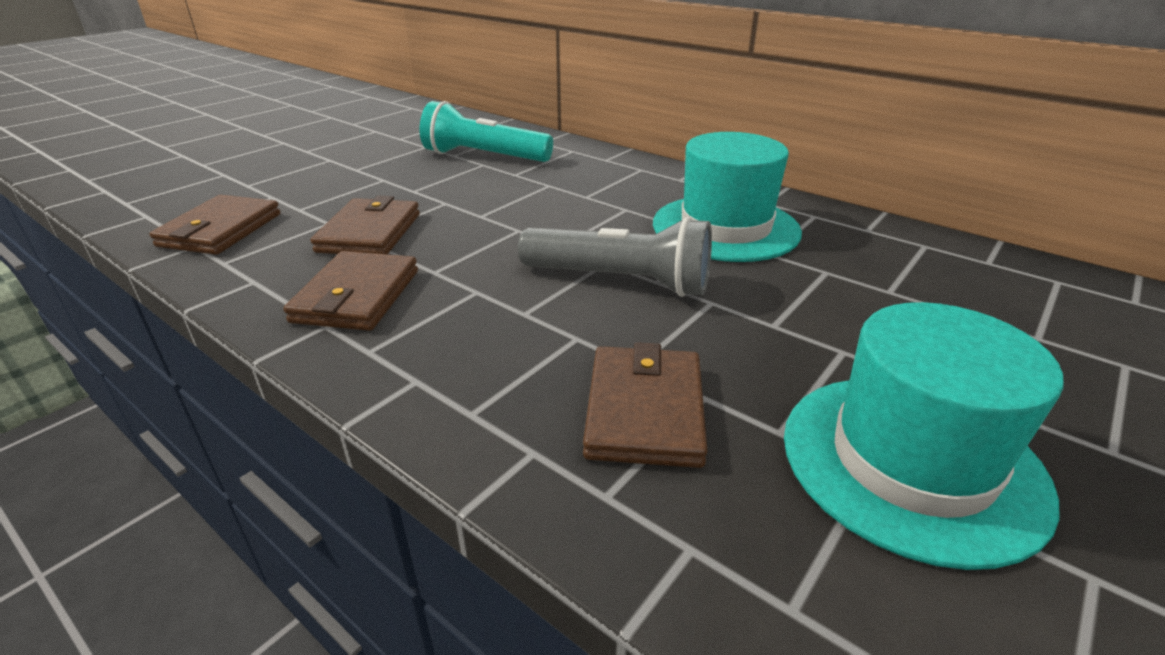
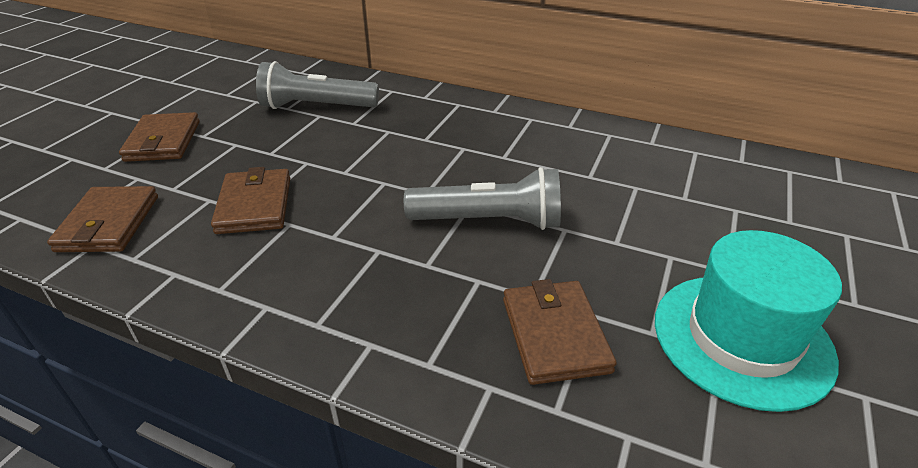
camera: 15 degrees left, 5 degrees up
(357, 296) = (278, 273): brown wallet -> brown wallet (163, 141)
(484, 156) = (316, 107): turquoise flashlight -> grey flashlight
(725, 228) = (548, 156): turquoise hat -> none

